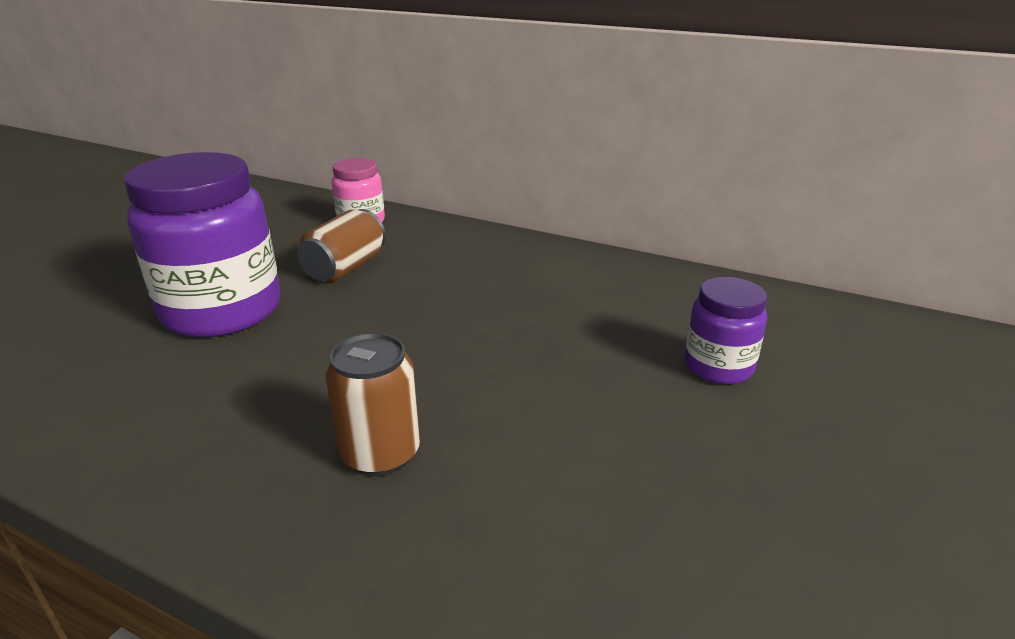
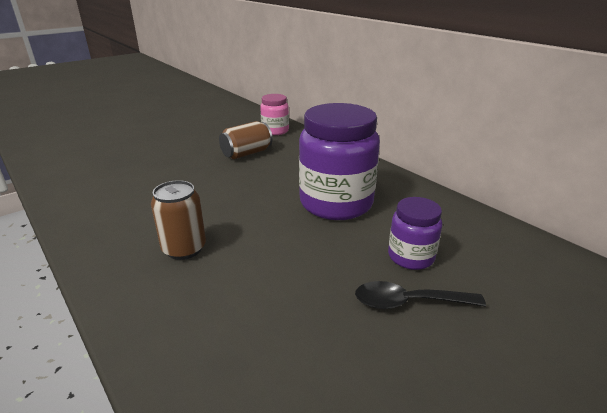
camera: 25 degrees right, 0 degrees up
(222, 311) = (173, 162): purple jar -> purple jar (336, 203)
(768, 430) = (408, 302): none -> black spoon

